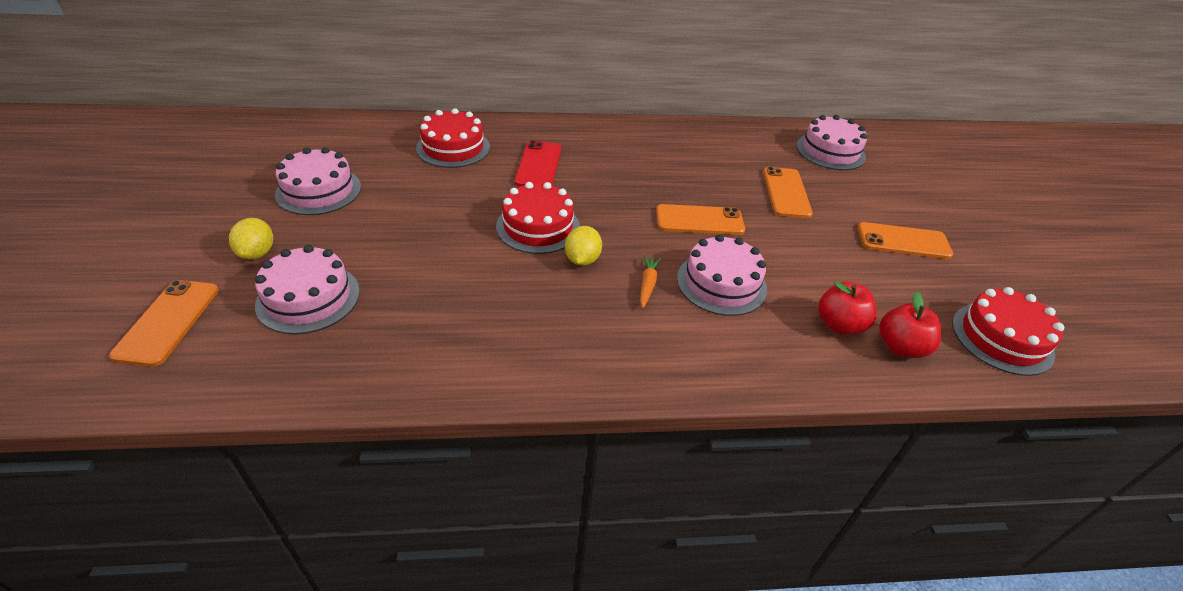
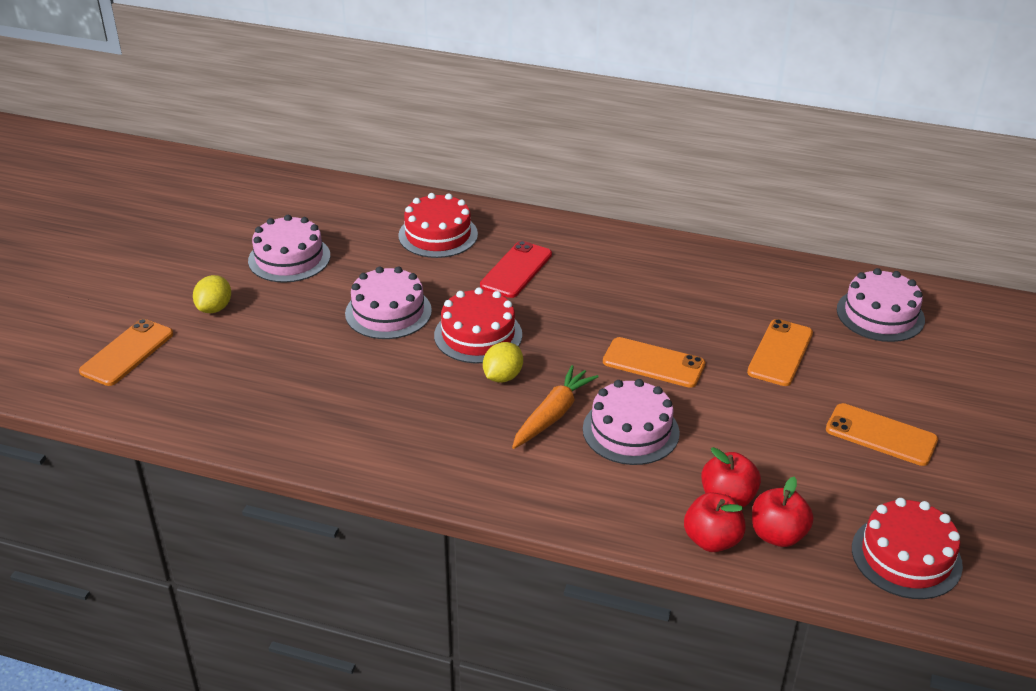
camera: 25 degrees right, 5 degrees down
(308, 298) = (241, 357): pink cake -> pink cake (388, 312)
(647, 285) = (553, 415): orange carrot -> orange carrot, size x1.72
(856, 368) = (712, 540): none -> red apple

